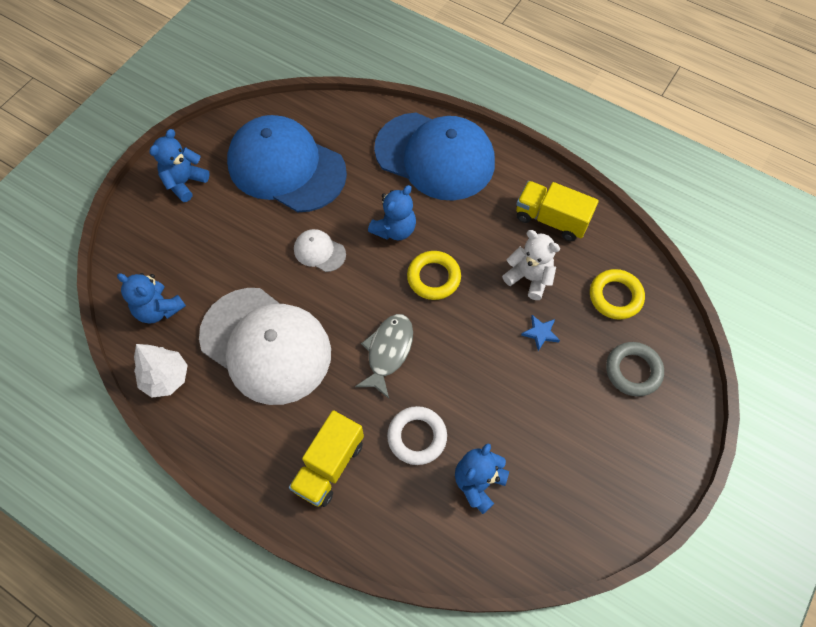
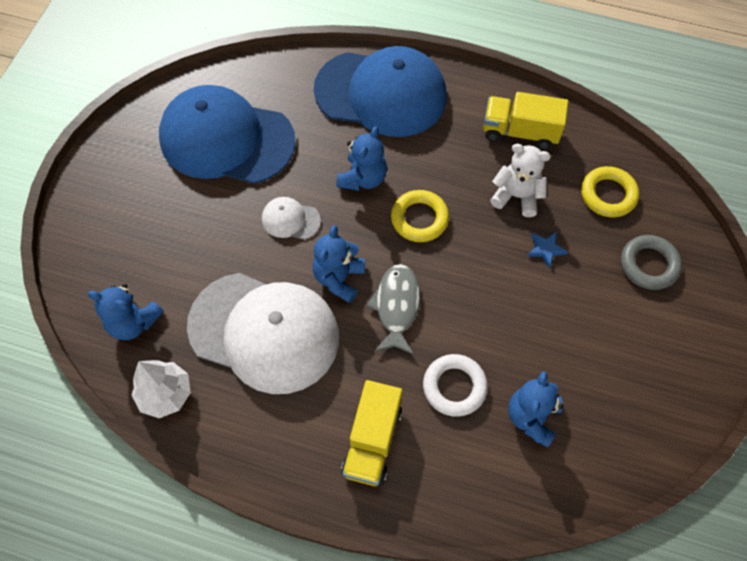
camera: 15 degrees left, 0 degrees up
(185, 182) = (119, 179): blue teddy bear -> blue teddy bear (339, 278)

